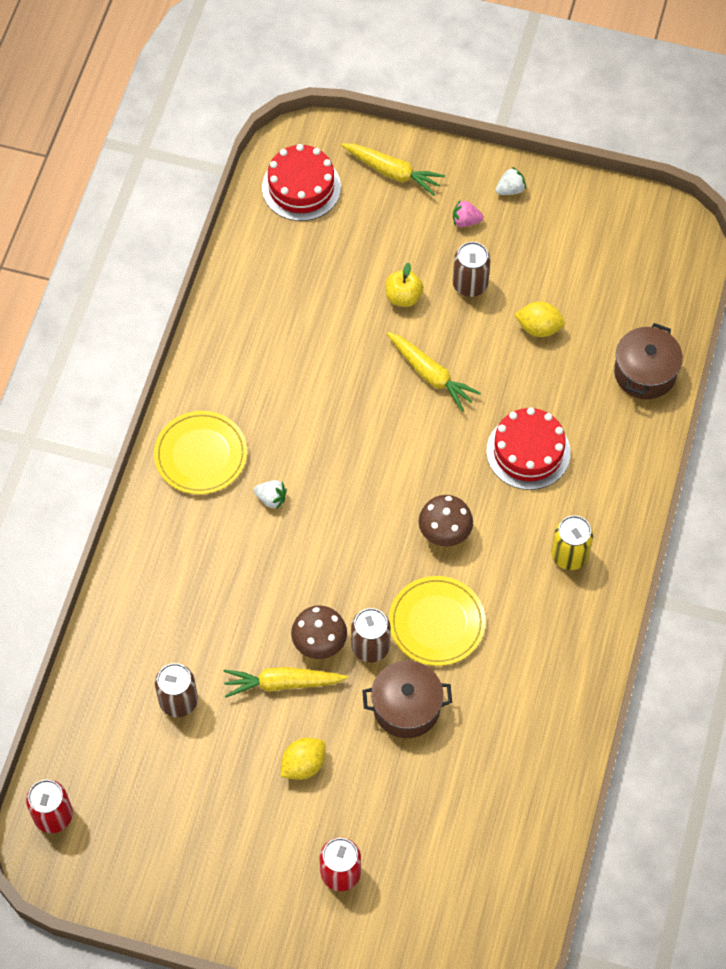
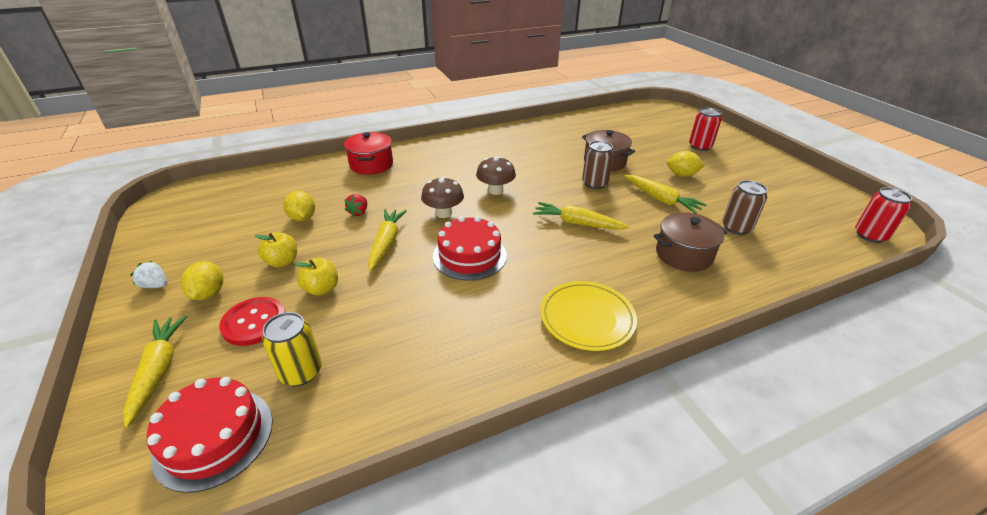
camera: 130 degrees left, 25 degrees down
(271, 498) = (568, 263): white strawberry -> none
(317, 559) = (577, 223): none -> yellow carrot
(319, 642) = (620, 199): brown mushroom -> brown mushroom (443, 213)
(399, 239) = (254, 322): none -> red button
(436, 623) = (550, 172): yellow plate -> none
(466, 221) = (209, 293): pink strawberry -> yellow lemon
(470, 284) = (282, 262): brown can -> yellow apple
(509, 379) = (359, 212): none -> red strawberry
(528, 452) = (407, 186): red cake -> red cake (469, 256)
(569, 555) = (457, 153): yellow can -> yellow can (301, 372)
(615, 445) = (371, 164): none -> red pot
(645, 373) = (309, 173): brown pot -> brown pot (683, 255)

